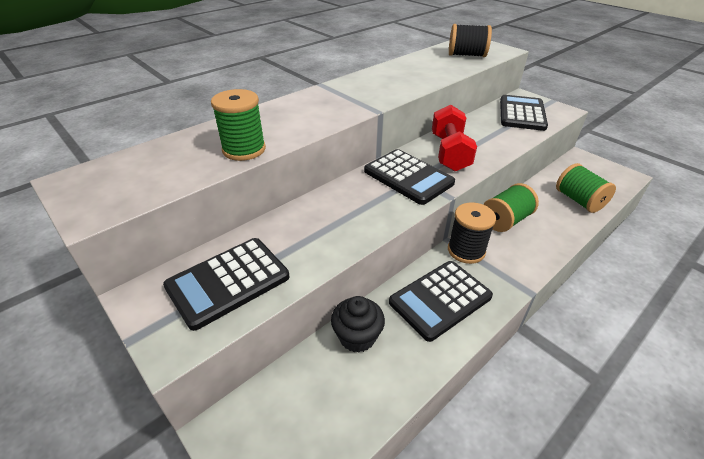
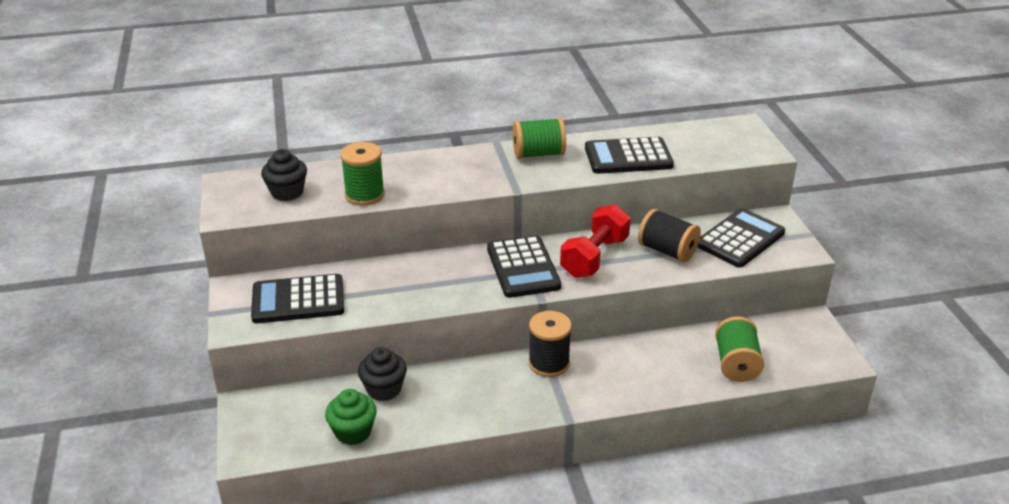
camera: 30 degrees right, 5 degrees down
(155, 170) = (287, 192): none -> black cupcake
(368, 402) = (353, 432): none -> green cupcake
(440, 299) = (479, 391): black calculator -> black calculator (628, 157)
(466, 55) = (704, 147): black spool -> black spool (667, 251)
(505, 220) = (623, 352): green spool -> green spool (538, 154)

